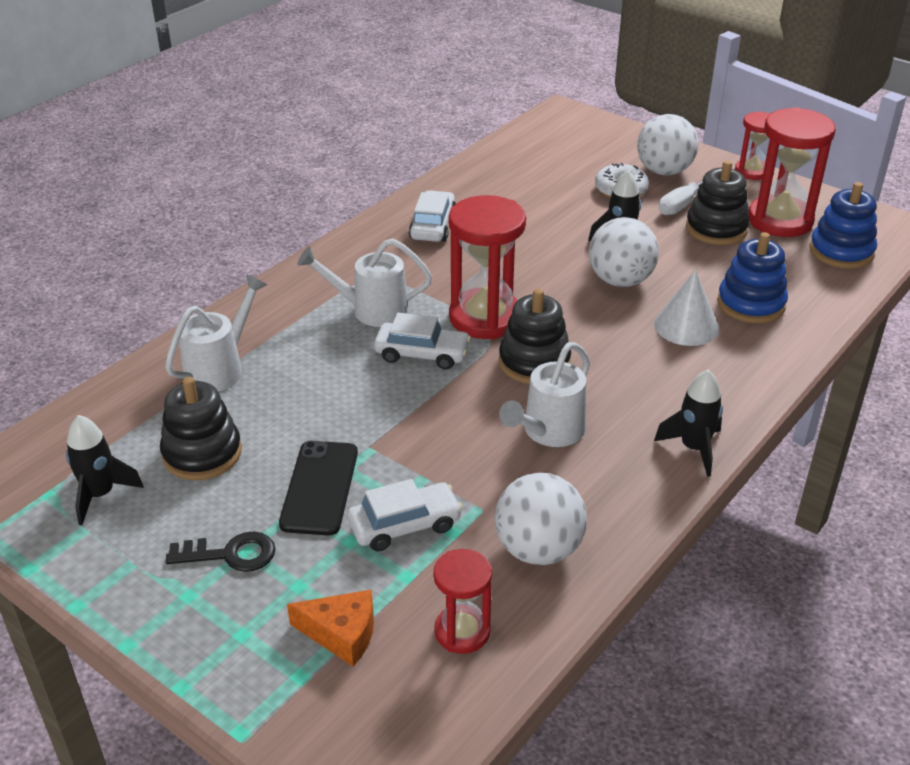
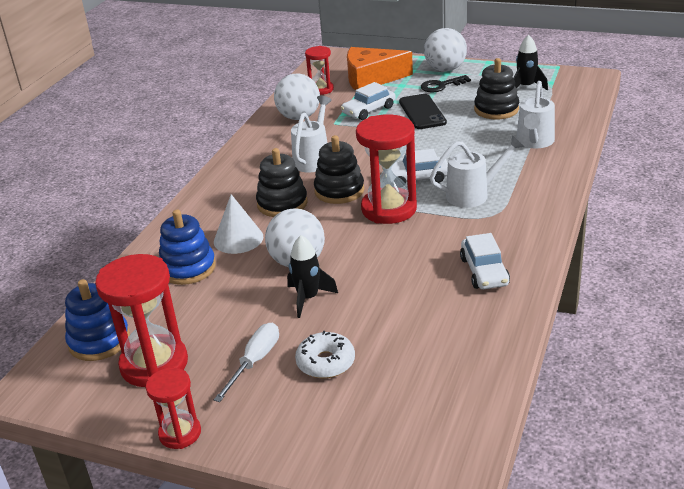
camera: 165 degrees right, 5 degrees down
(341, 633) = (371, 79): orange cheese -> orange cheese, size x1.74
(664, 171) = (284, 405): white ball -> white ball (445, 69)
(693, 448) = (226, 171): black rocket -> none
(716, 229) = (219, 337): black stacking toy -> black stacking toy (282, 204)

